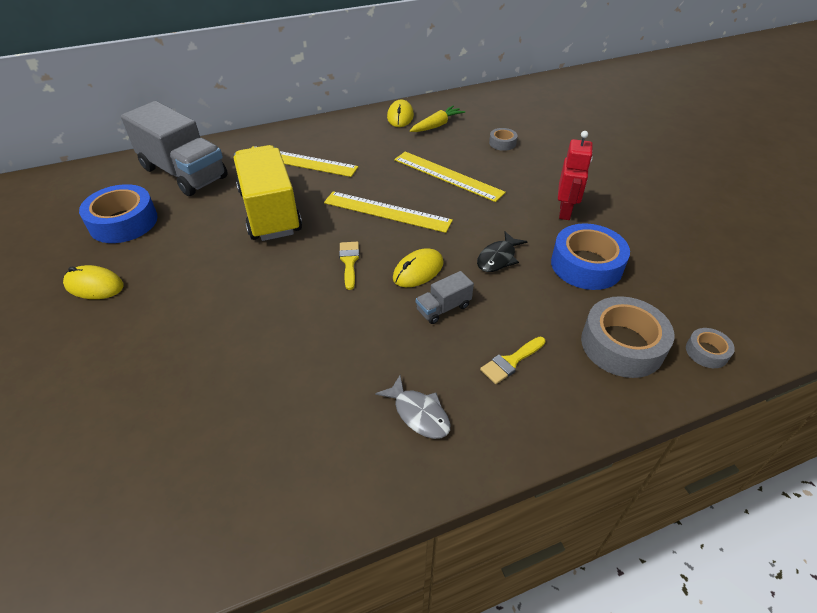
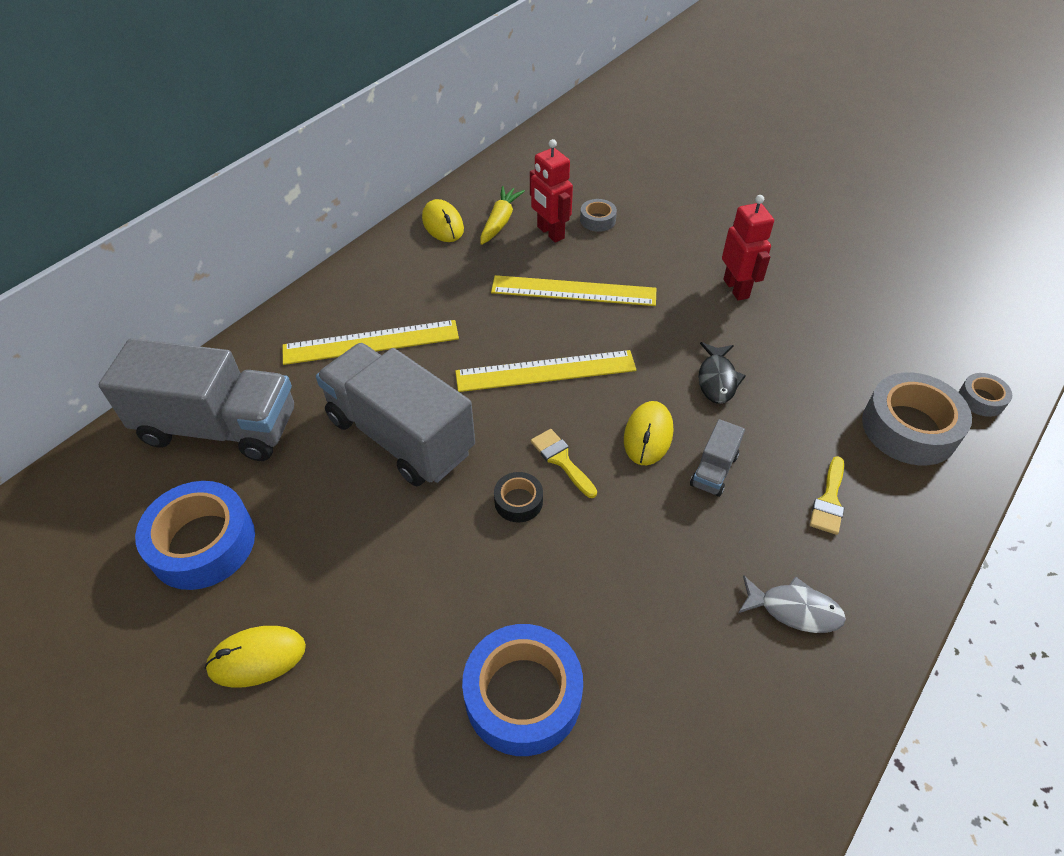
camera: 30 degrees left, 5 degrees up
(270, 212) = (400, 435): yellow truck -> grey truck
(302, 272) = (518, 501): none -> black tape
(463, 140) = (550, 233): none -> red robot
(586, 265) = (807, 348): blue tape -> blue tape (523, 695)

